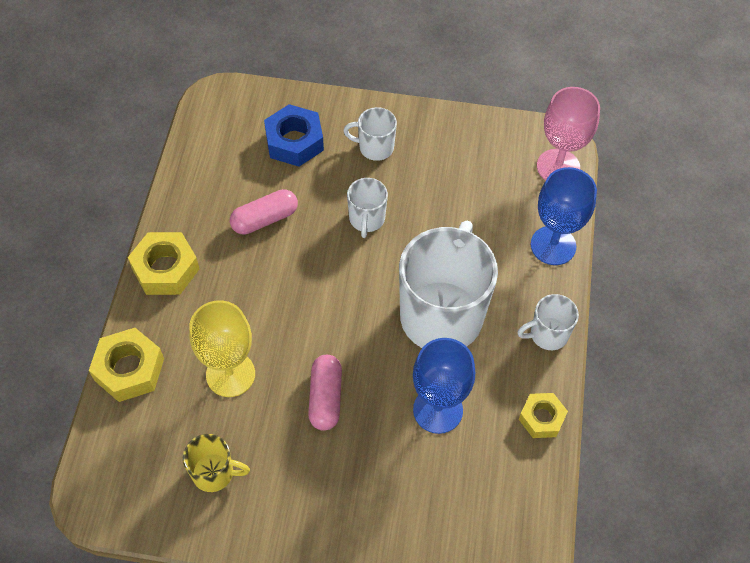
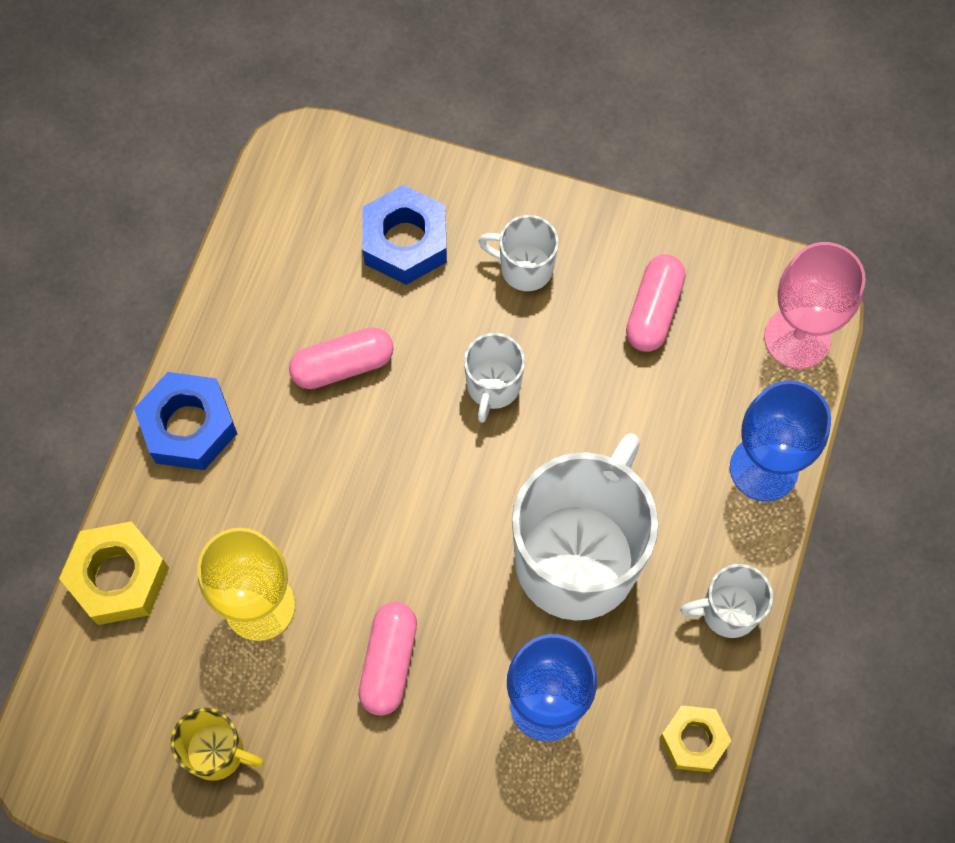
camera: 10 degrees right, 10 degrees up
(165, 269) = (189, 426): yellow nut -> blue nut
(463, 162) = (653, 311): none -> pink capsule

